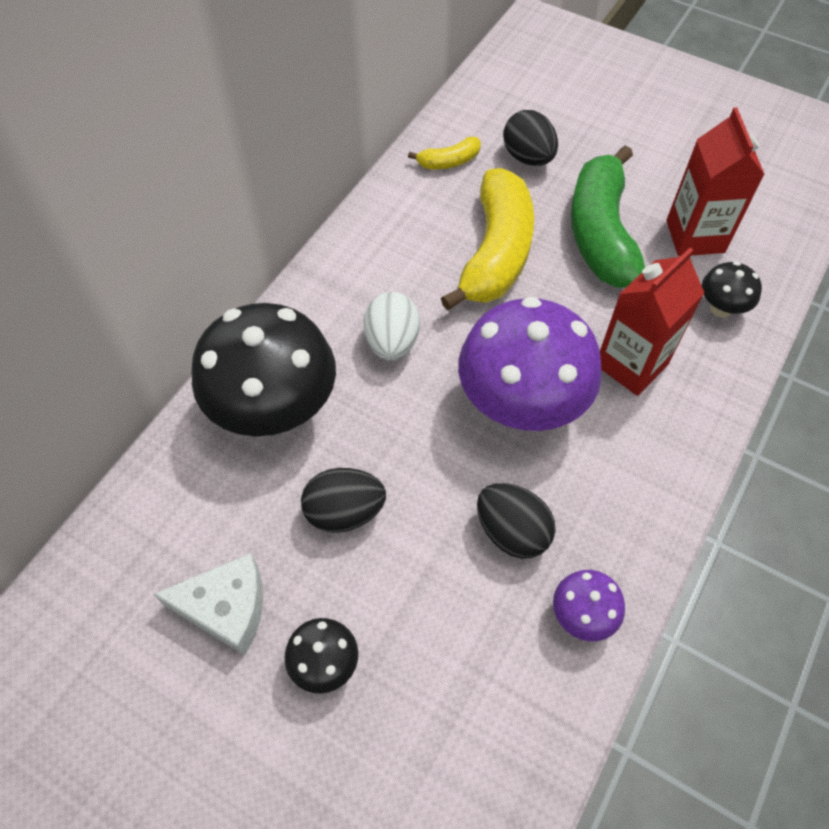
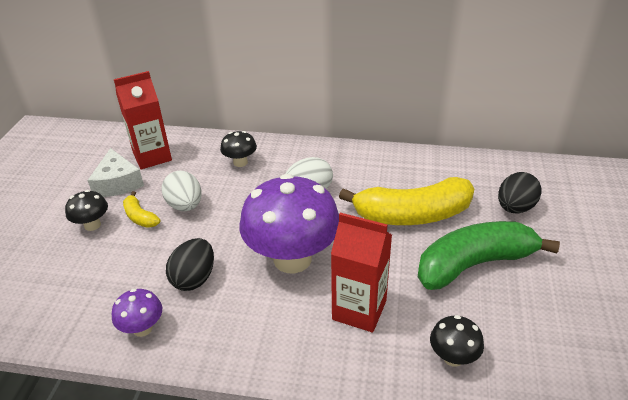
camera: 70 degrees right, 20 degrees down
(275, 410) = (240, 162): black mushroom -> black mushroom, size x0.45
(345, 512) = (185, 206): black egg -> white egg
(448, 161) = (475, 173): yellow banana -> yellow banana (140, 217)
(695, 236) = (519, 323): red carton -> red carton (152, 157)

